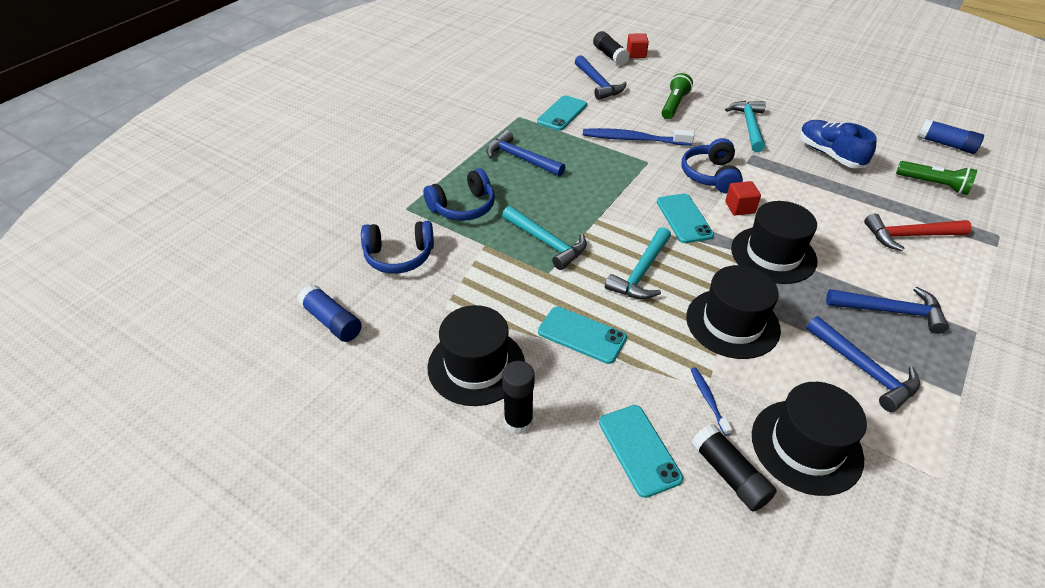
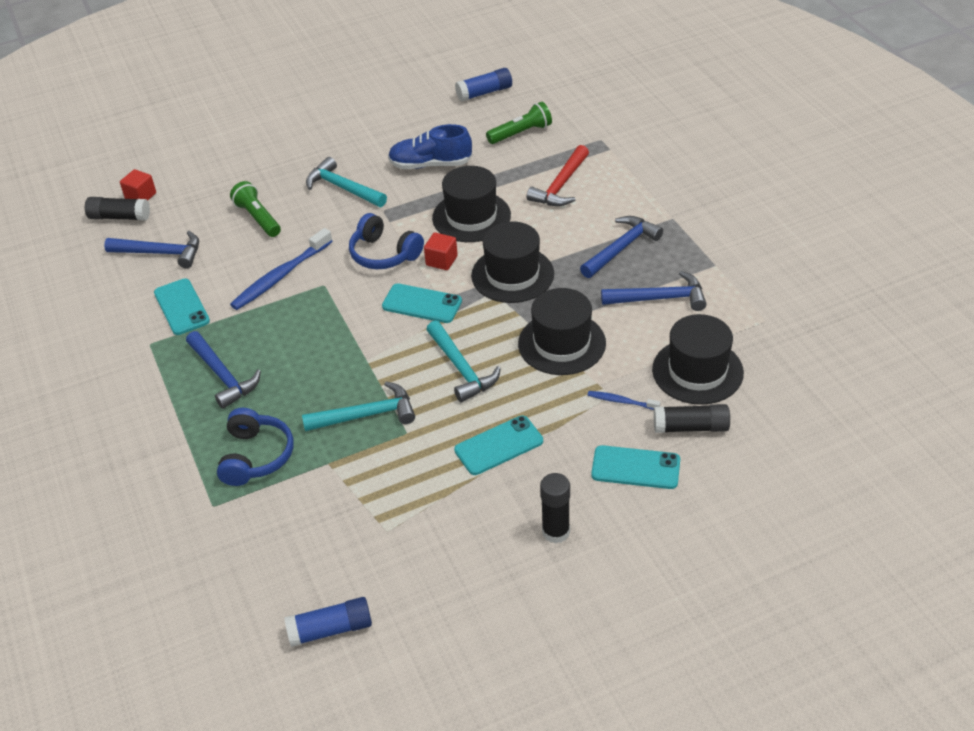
camera: 55 degrees left, 0 degrees up
(399, 256) = (283, 539): blue headphones -> none
(476, 366) = (475, 535): black hat -> black hat (471, 217)
(520, 158) = (223, 376): blue hammer -> blue hammer turned 105 degrees counterclockwise

